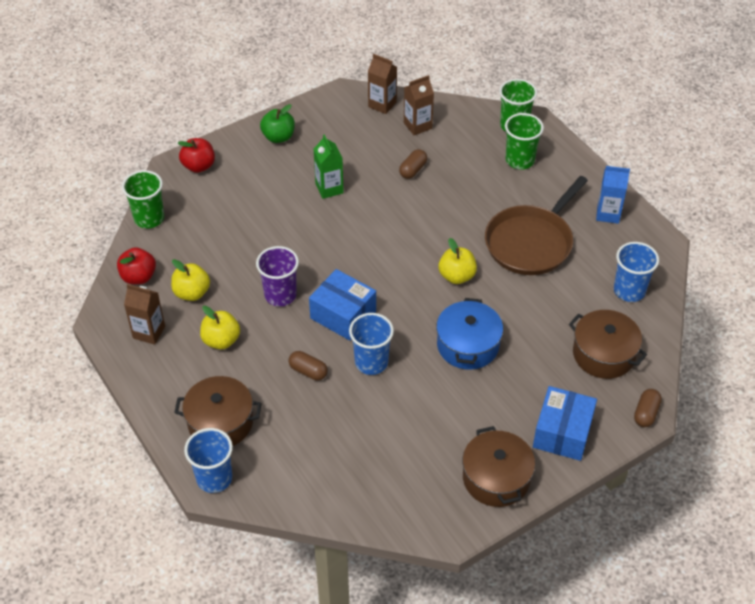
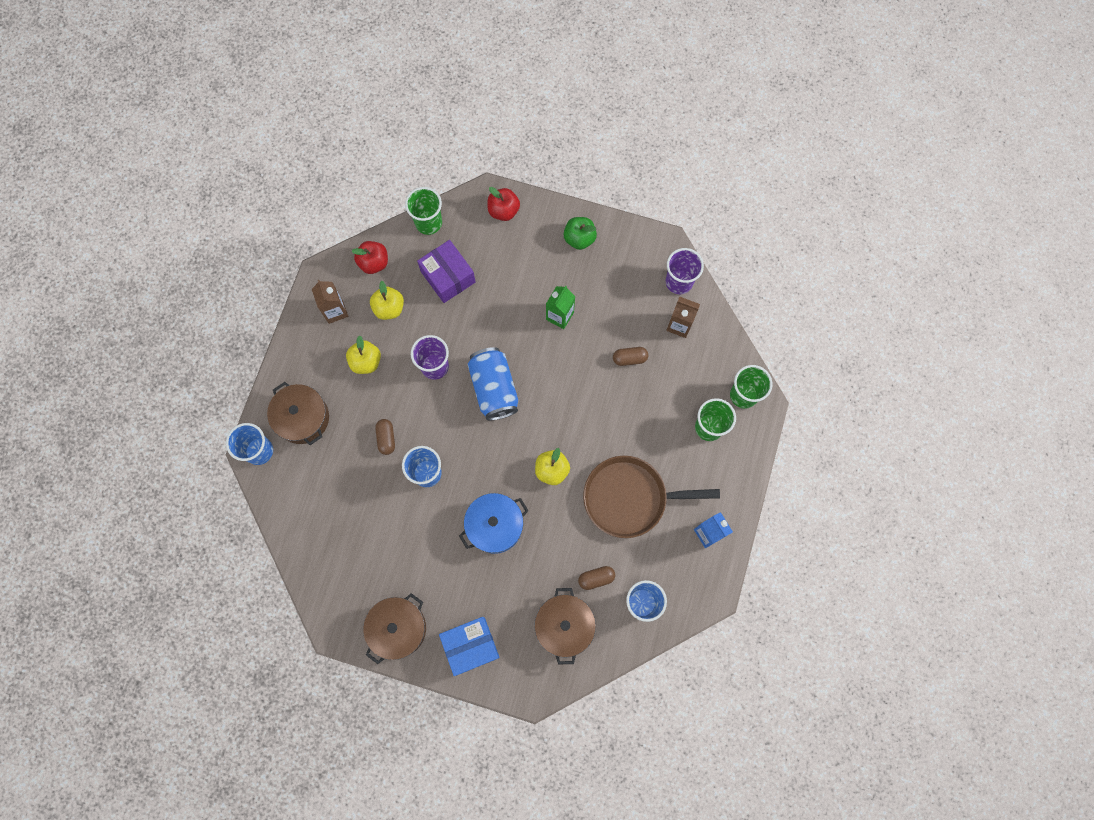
camera: 50 degrees right, 25 degrees up
(212, 236) = (448, 277): none -> purple box
(343, 315) = (452, 421): blue box -> none
(345, 268) = (494, 388): none -> blue can
(382, 104) = (679, 282): brown carton -> purple cup
(646, 413) = (534, 692): brown capsule -> brown capsule (596, 578)

